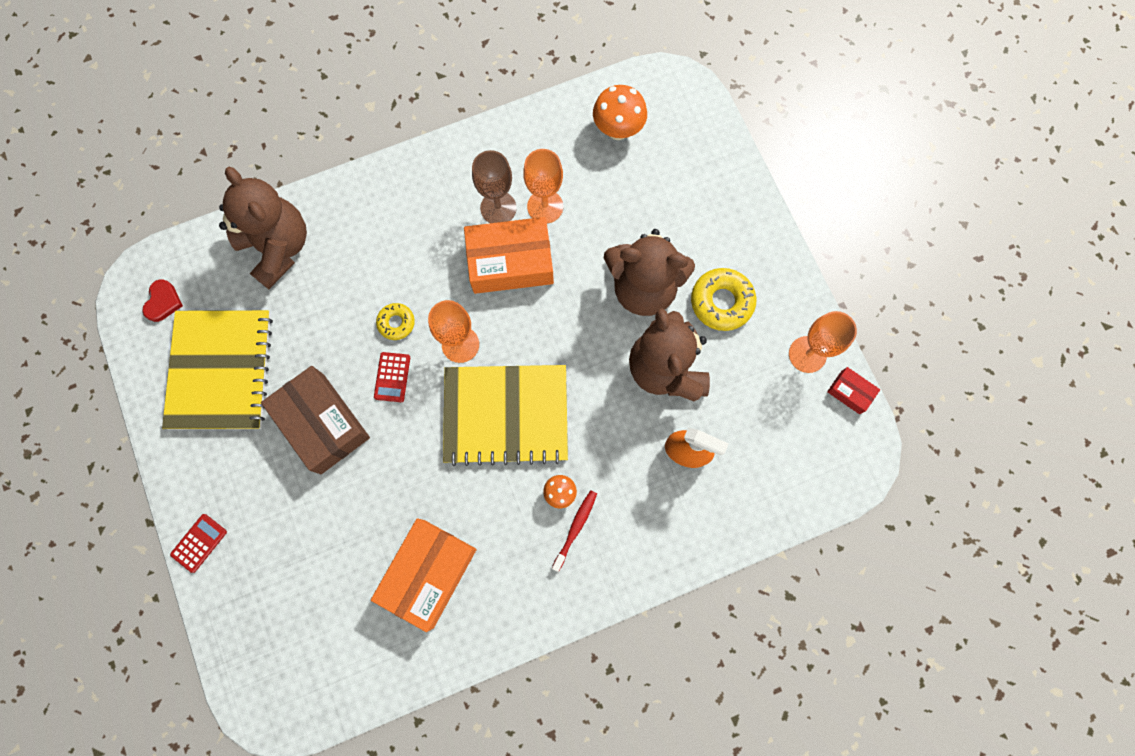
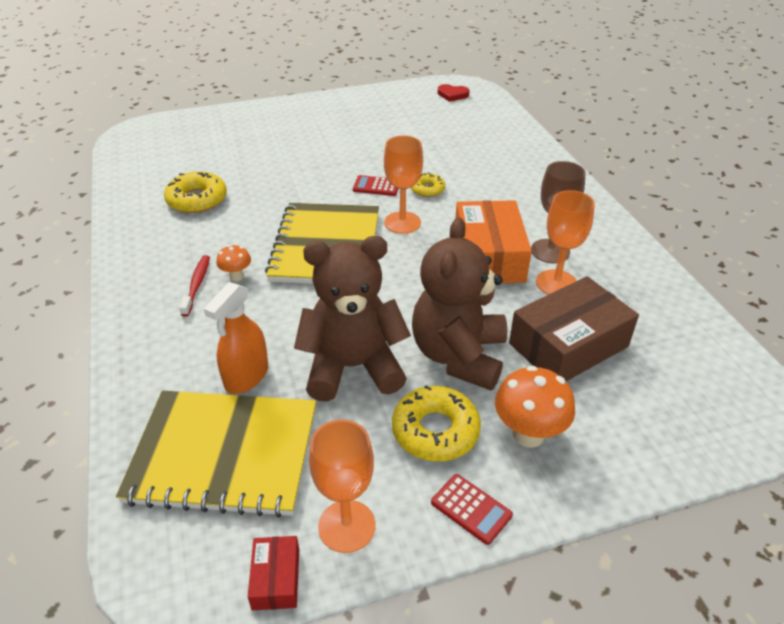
camera: 95 degrees right, 35 degrees down
(199, 543) = (267, 108): red calculator -> red calculator (471, 509)
(221, 370) = (395, 115): yellow notebook -> yellow notebook (224, 454)
(278, 247) = (499, 137): brown teddy bear -> none
(322, 423) = (343, 154): brown box -> brown box (568, 345)
(428, 573) = (197, 200): orange box -> yellow donut
(575, 528) = (197, 285): red toothbrush -> red toothbrush turned 120 degrees counterclockwise
(618, 130) = (671, 348): orange mushroom -> orange mushroom (528, 434)
(850, 392) = (276, 579): red box -> red box turned 45 degrees counterclockwise

